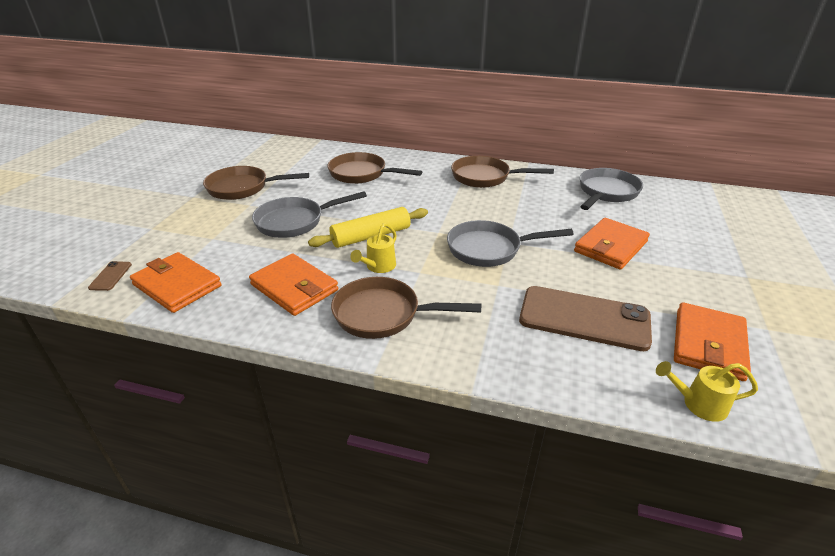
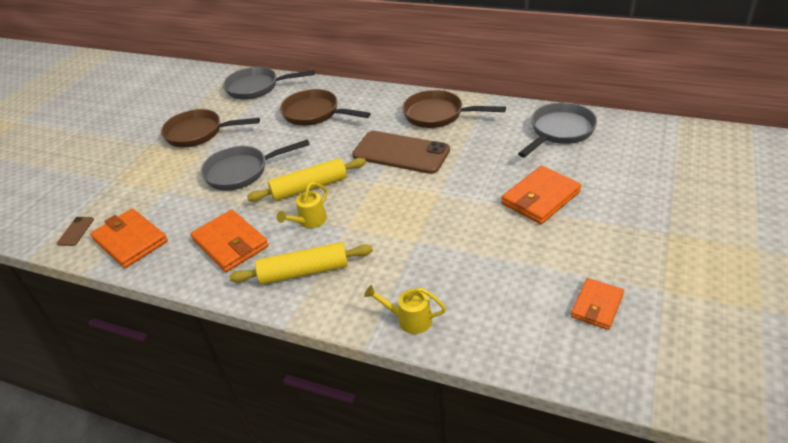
camera: 10 degrees right, 5 degrees up
(383, 314) = (304, 271): brown pan -> yellow rolling pin
(489, 249) = (419, 201): grey pan -> grey pan (257, 88)
(584, 318) = (487, 277): brown phone -> brown phone (401, 153)
(698, 404) = (562, 364): yellow watering can -> yellow watering can (409, 319)
(708, 344) = (597, 305): orange wallet -> orange wallet, size x0.65

